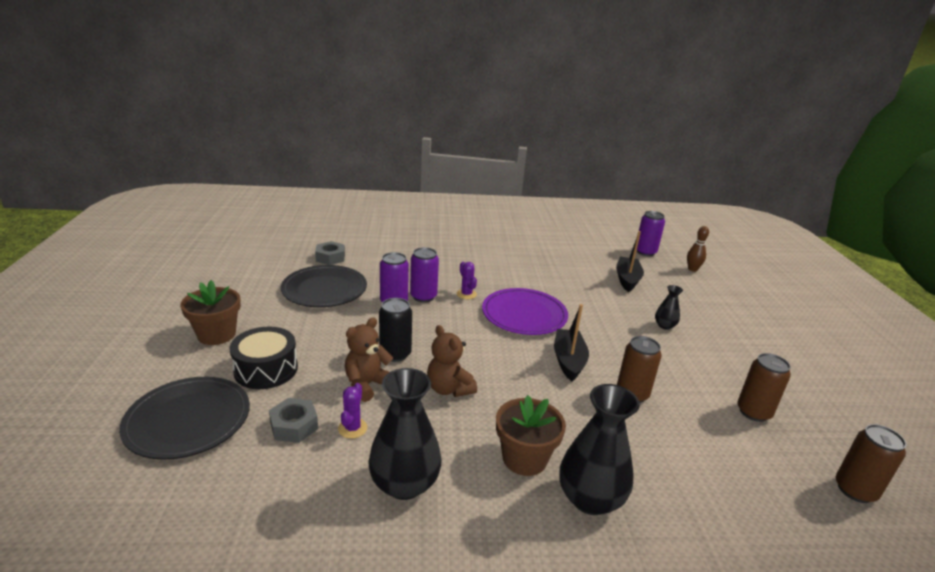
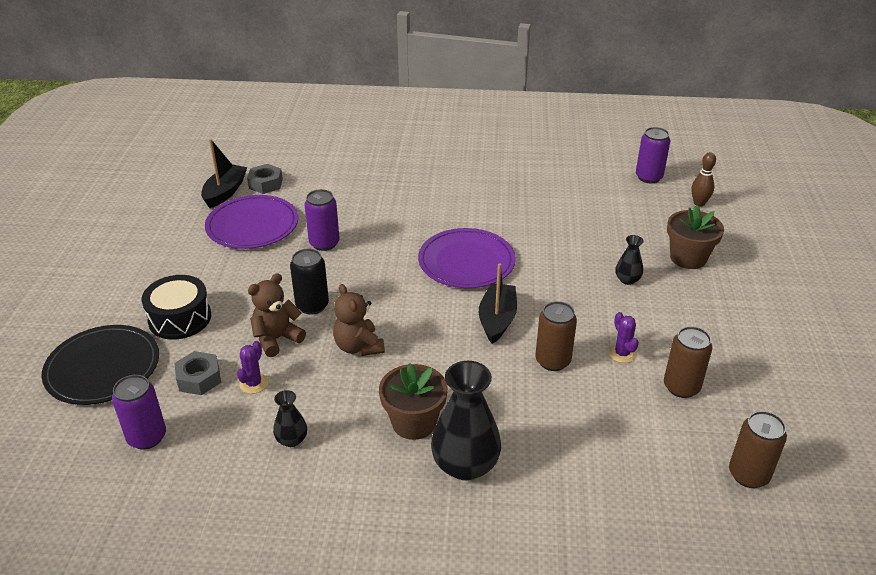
camera: 10 degrees right, 10 degrees up
(216, 334) = (135, 278): brown flower pot -> brown flower pot (688, 258)
(324, 289) = (252, 225): black plate -> purple plate
(404, 484) = (292, 440): black vase -> black vase, size x0.50
(423, 296) = (358, 236): purple can -> purple can (147, 437)
(466, 294) = (408, 234): purple cactus -> purple cactus (622, 353)
(627, 279) = (608, 217): black boat -> black boat (225, 192)

